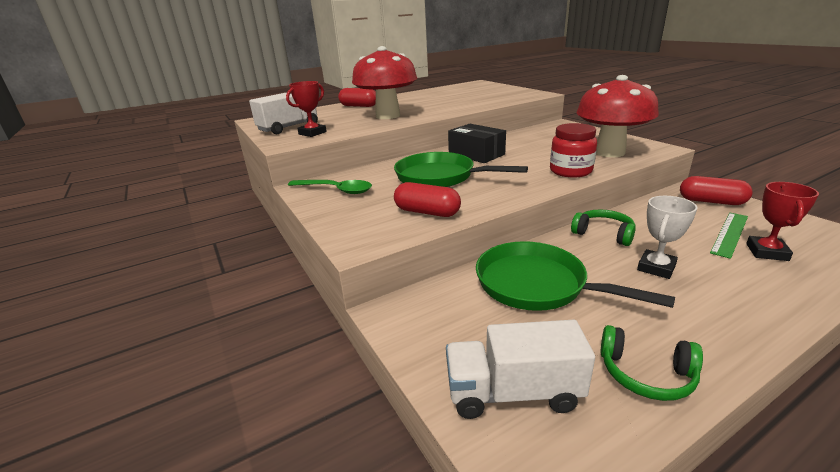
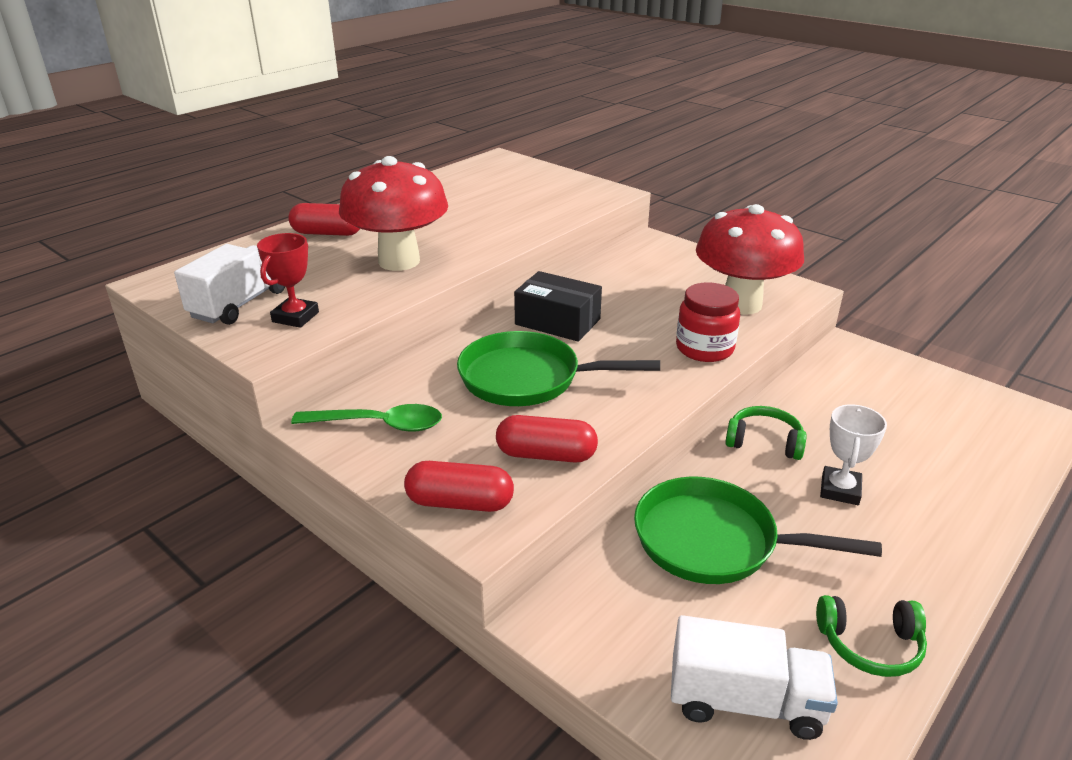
camera: 20 degrees left, 5 degrees up
(513, 392) = (745, 702): white truck -> white truck turned 150 degrees counterclockwise
(711, 201) = (873, 368): red capsule -> red capsule (460, 503)
(730, 234) = (905, 422): green ruler -> none
(767, 252) = (948, 446): red trophy -> none

